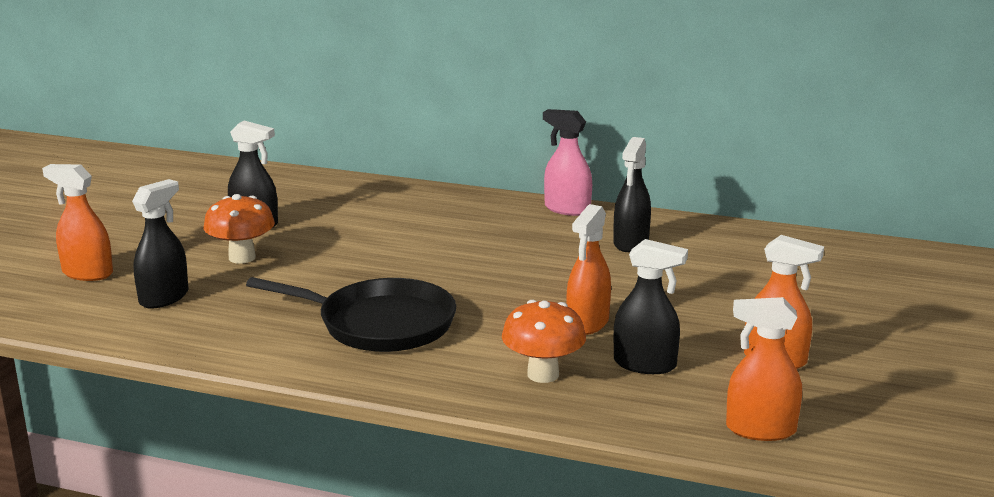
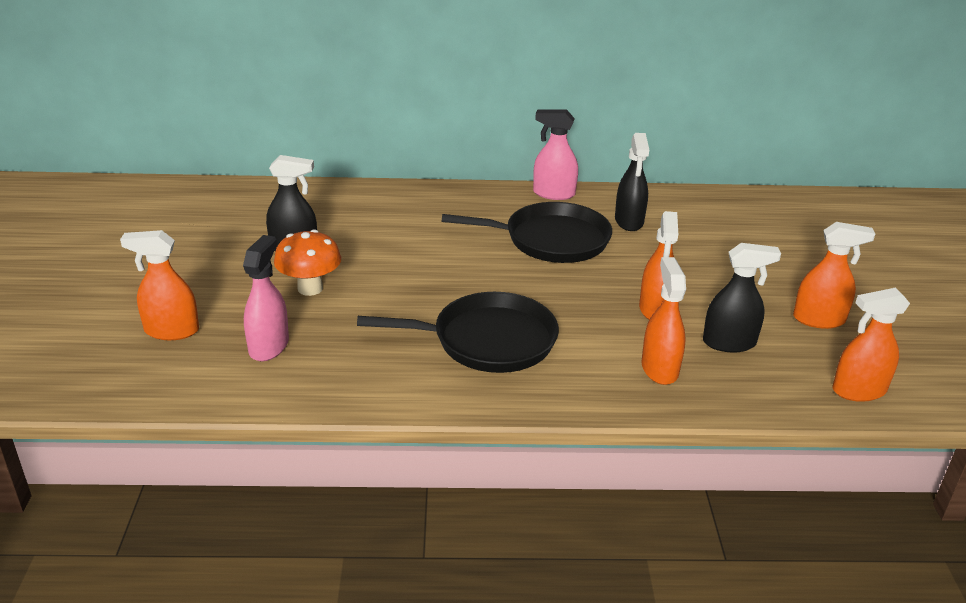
camera: 20 degrees left, 10 degrees up
(164, 297) = (269, 346): black spray bottle -> pink spray bottle
(526, 249) = (551, 240): none -> black pan
(543, 374) = (659, 369): orange mushroom -> orange spray bottle

